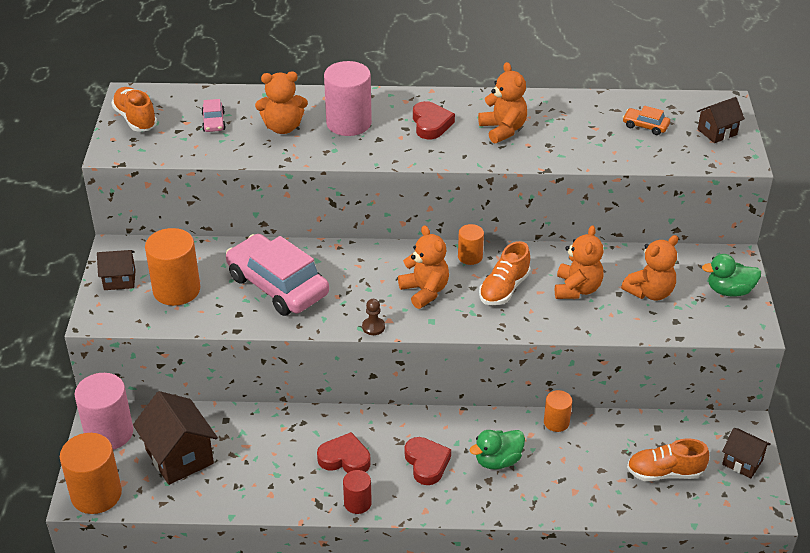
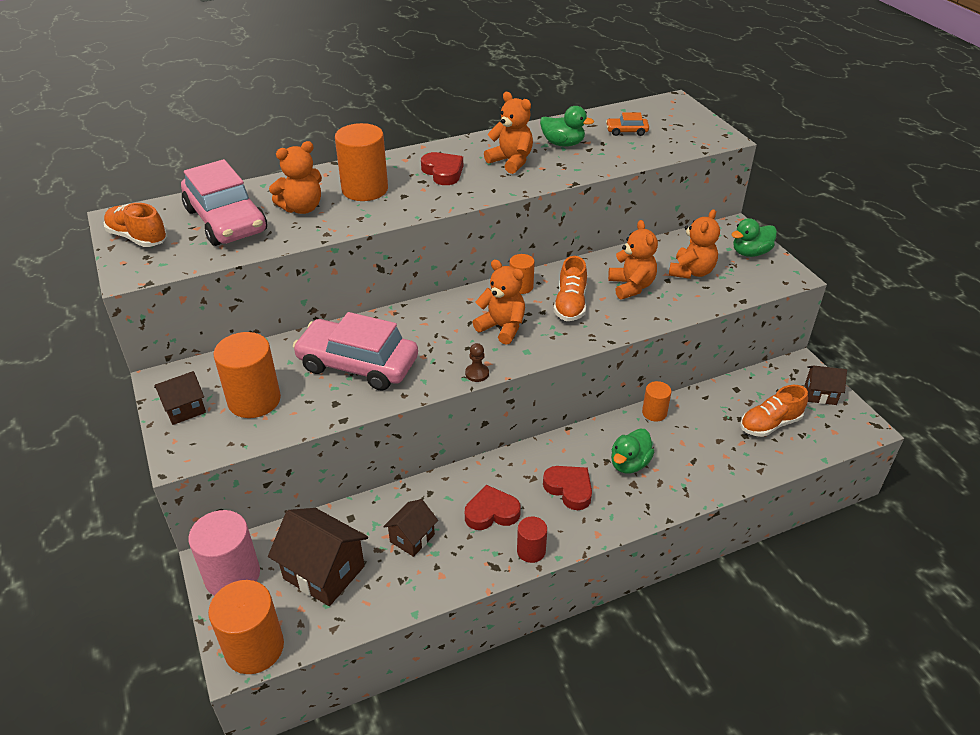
camera: 25 degrees left, 0 degrees up
(213, 122) = (226, 220): pink car -> pink car, size x2.37
(348, 123) = (365, 189): pink cylinder -> orange cylinder
(569, 123) = (563, 144): none -> green duck
(717, 132) = (686, 122): brown house -> brown house (412, 538)

